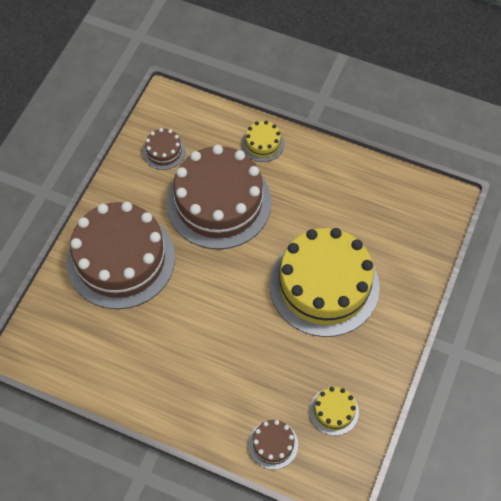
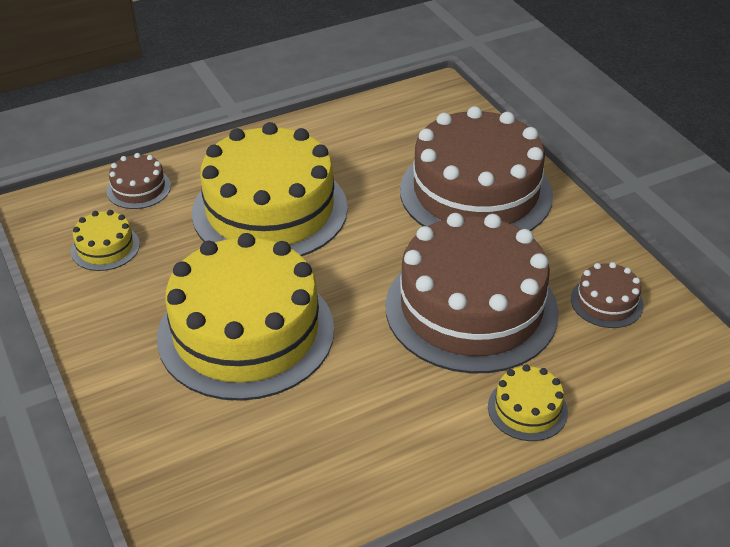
camera: 130 degrees right, 20 degrees down
(227, 352) = (270, 210): none -> yellow cake

